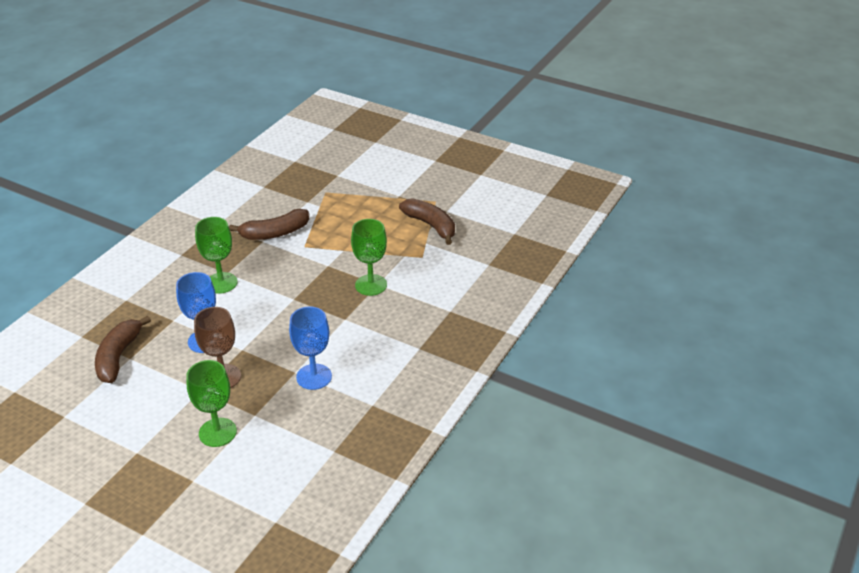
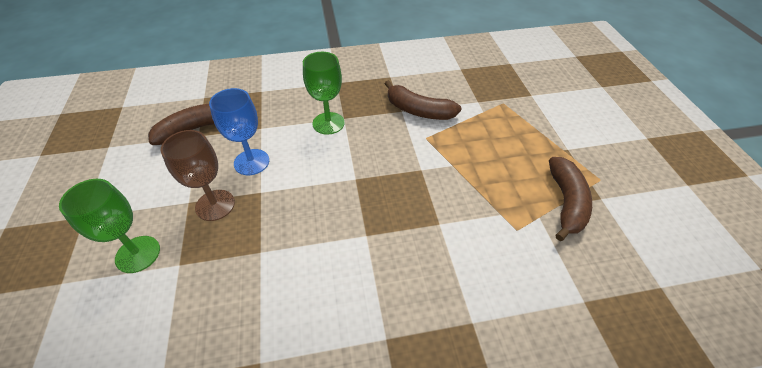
camera: 50 degrees right, 10 degrees up
(314, 377) = (264, 273): blue goblet -> none
(371, 285) = (431, 220): green goblet -> none

